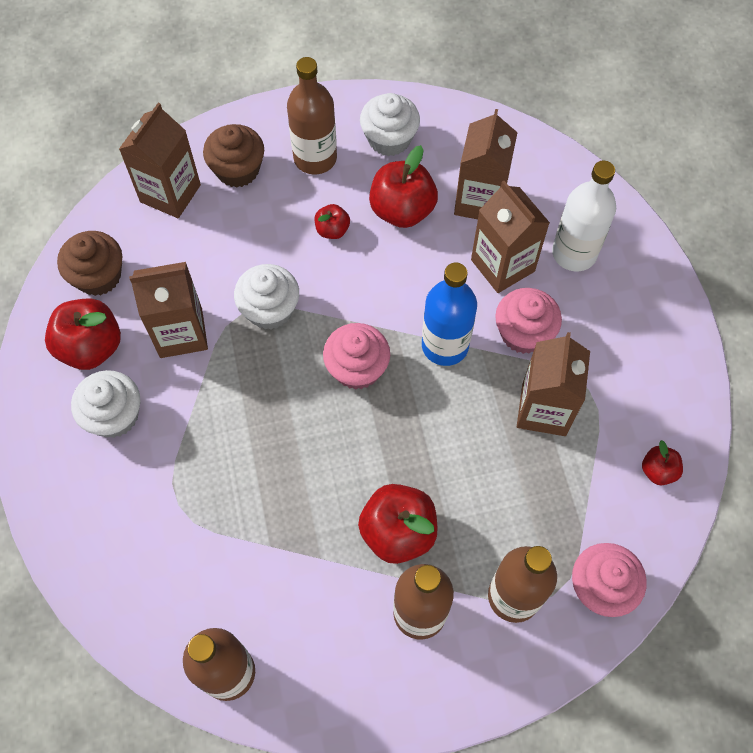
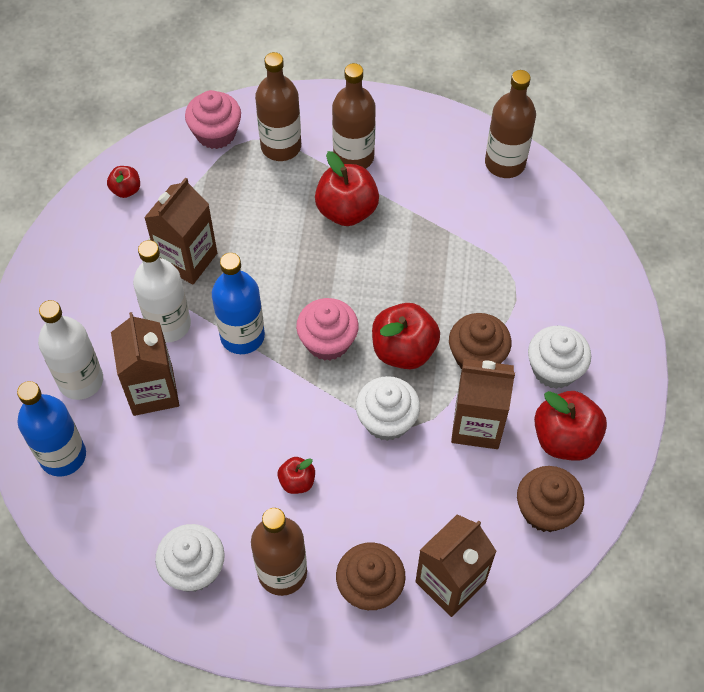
camera: 160 degrees left, 5 degrees down
(199, 403) = (477, 356): none -> brown cupcake
(402, 210) = (219, 480): red apple -> red apple (403, 350)
(480, 200) = (138, 464): brown carton -> none
(523, 333) = (169, 324): pink cupcake -> white bottle
(548, 186) = (63, 456): none -> blue bottle

